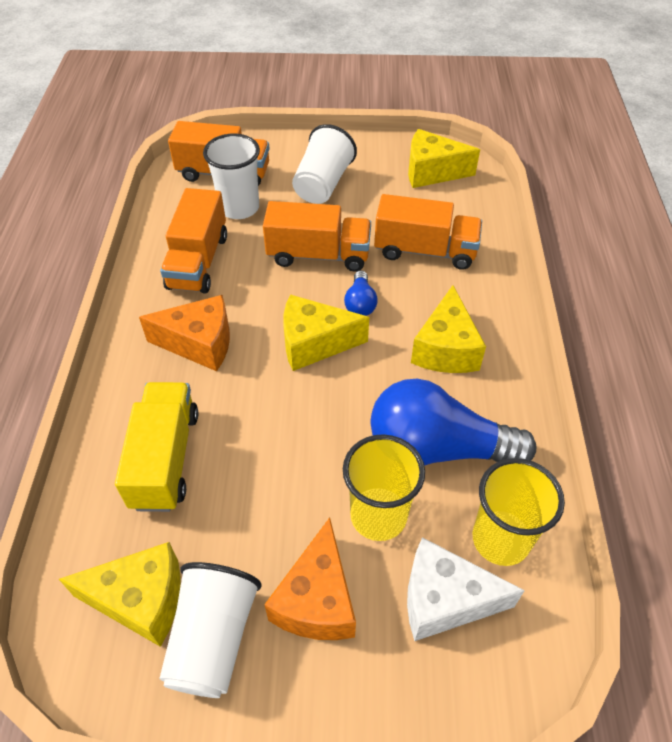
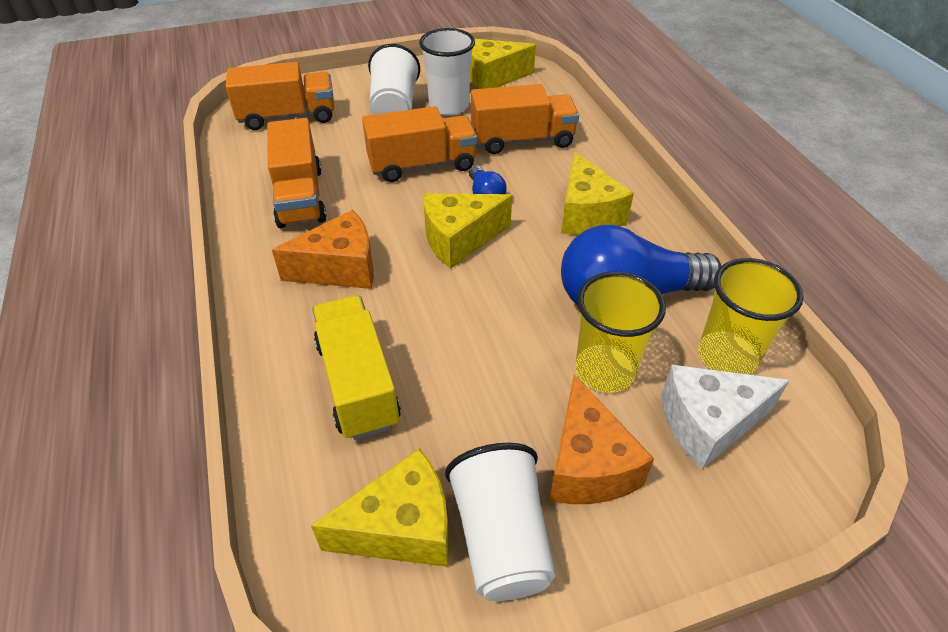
camera: 20 degrees left, 5 degrees down
(239, 208) = (319, 142): white cup -> white cup (449, 106)

